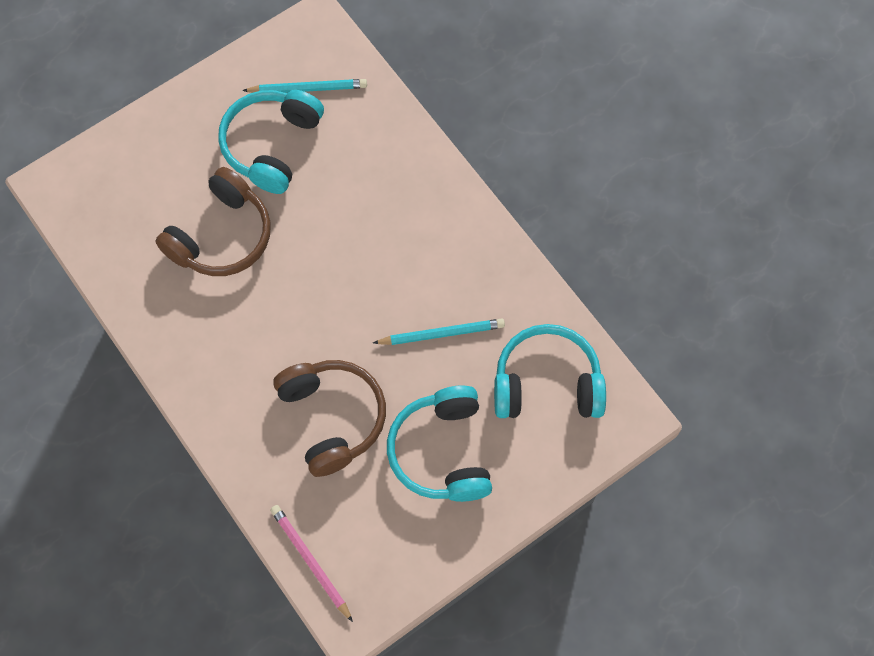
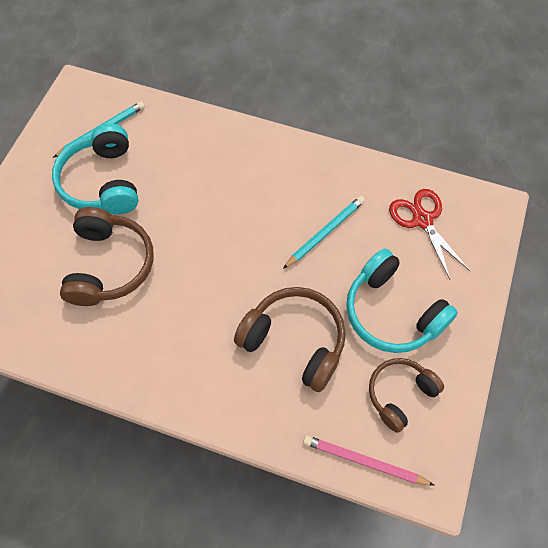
camera: 35 degrees left, 5 degrees down
(387, 529) = (400, 394): none -> brown headphones
(547, 383) = (422, 220): turquoise headphones -> red scissors

